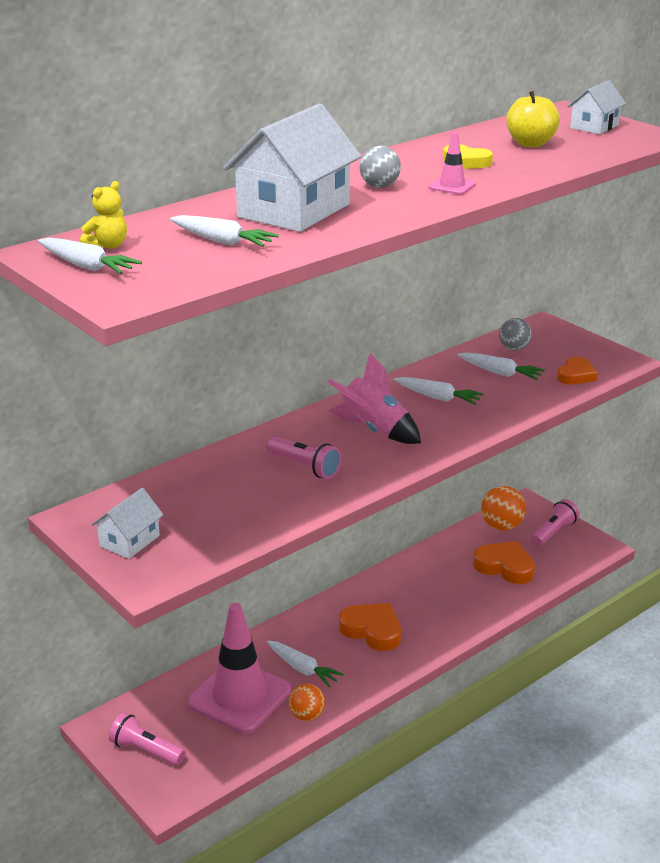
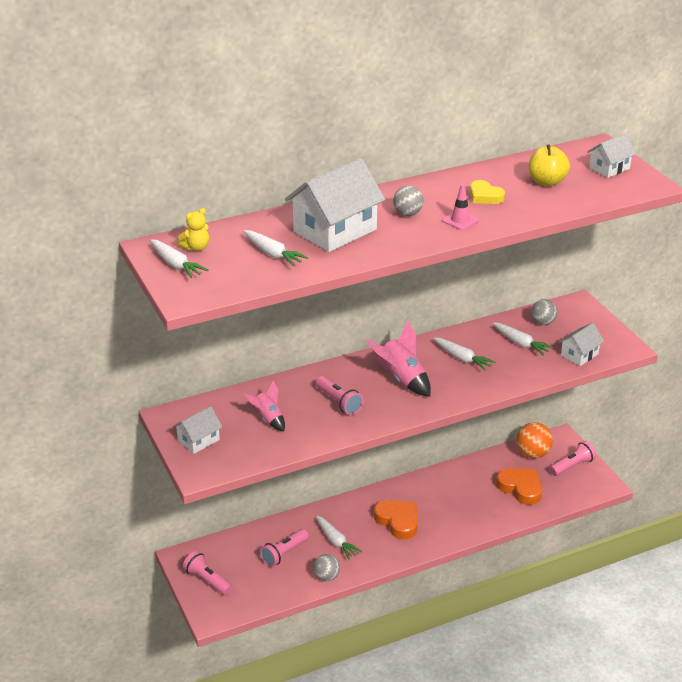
camera: 15 degrees right, 5 degrees up
(217, 500) = (268, 419): none -> pink rocket
(239, 696) = (284, 553): pink traffic cone -> pink flashlight
(306, 715) = (326, 577): orange ball -> grey ball
(576, 375) = (579, 355): orange heart -> white house

